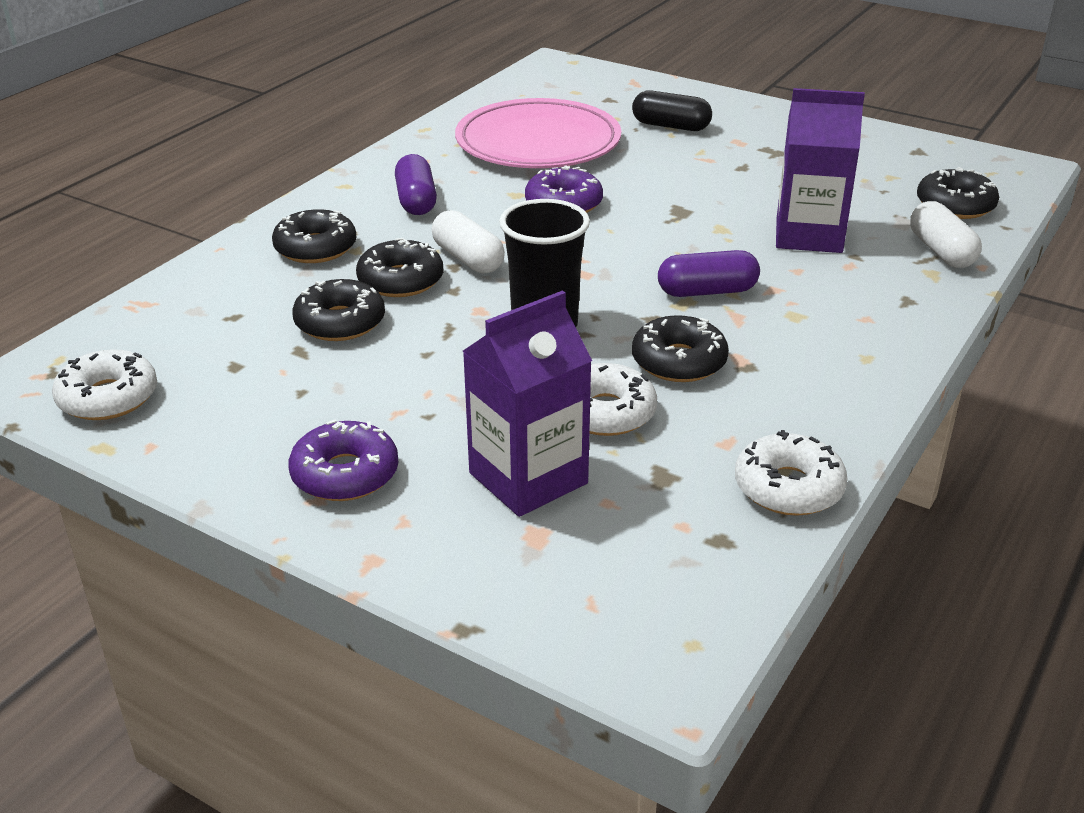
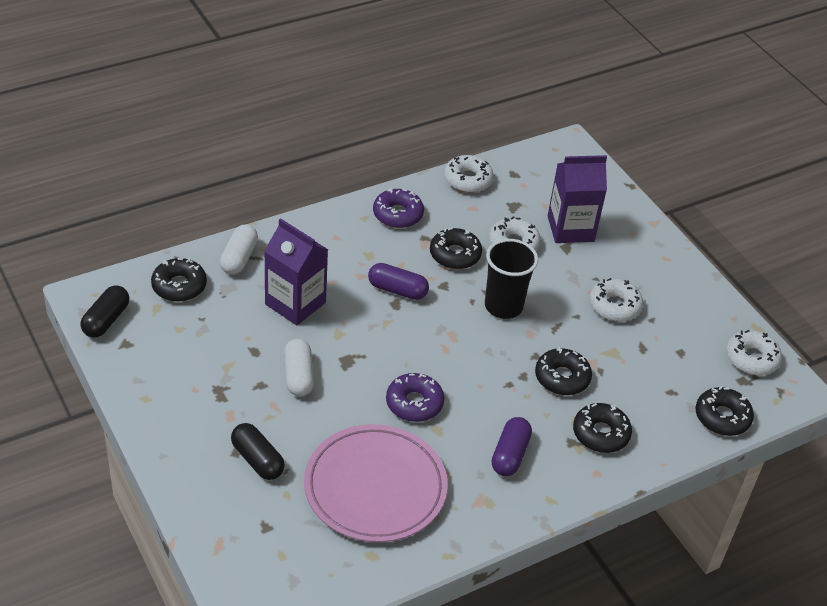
camera: 155 degrees left, 10 degrees up
(340, 322) = (612, 359): black donut -> black donut (722, 417)
(345, 474) = (648, 264): purple donut -> purple donut (398, 214)
(373, 387) = (614, 306): none -> white donut
(468, 259) = (511, 378): white capsule -> white capsule (298, 376)
(969, 158) = (106, 320): none -> black capsule

